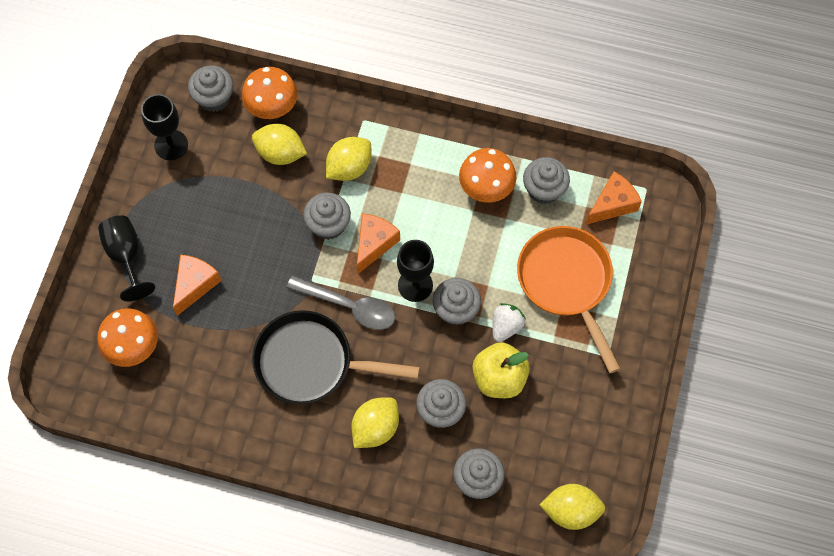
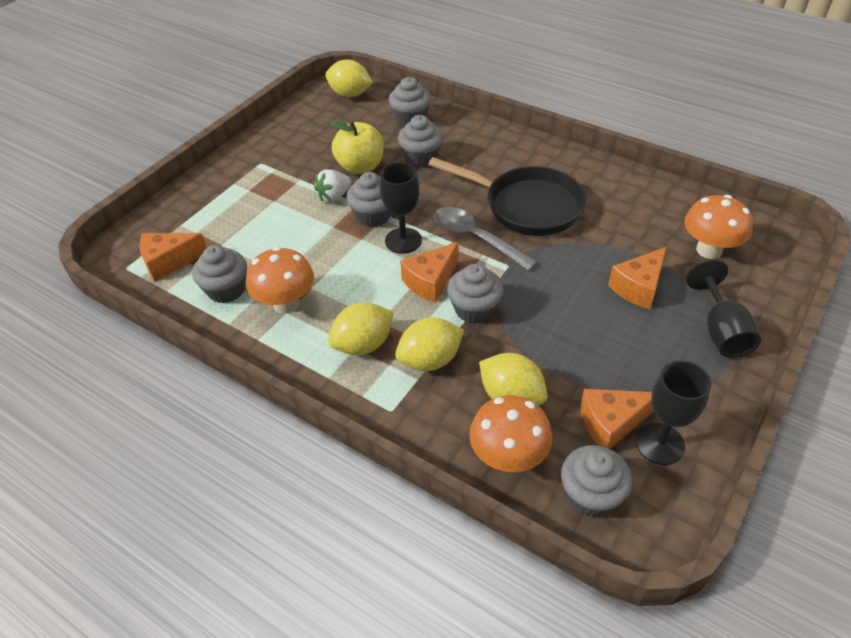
camera: 160 degrees left, 20 degrees down
(206, 151) = (611, 423): none -> orange cheese
(375, 428) = (481, 157): yellow lemon -> yellow lemon (363, 345)
(566, 283) = (259, 214): orange pan -> none

